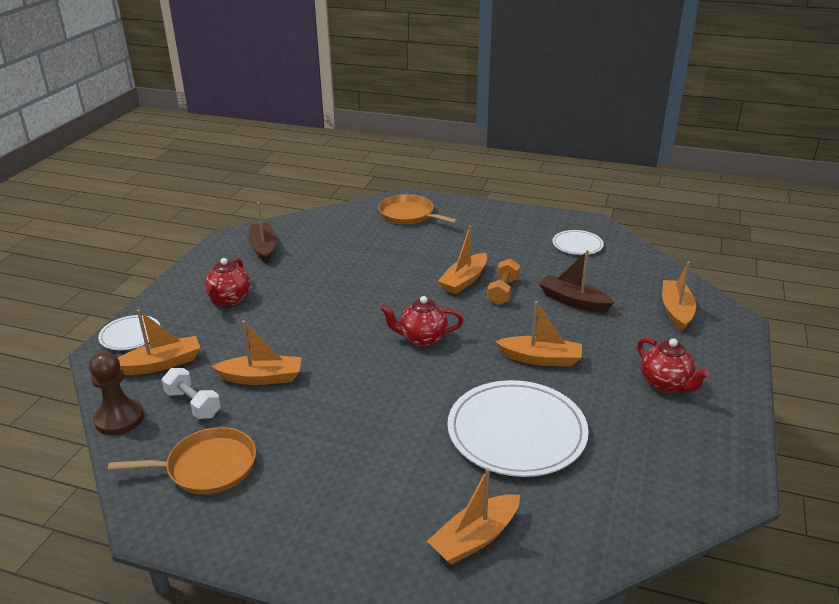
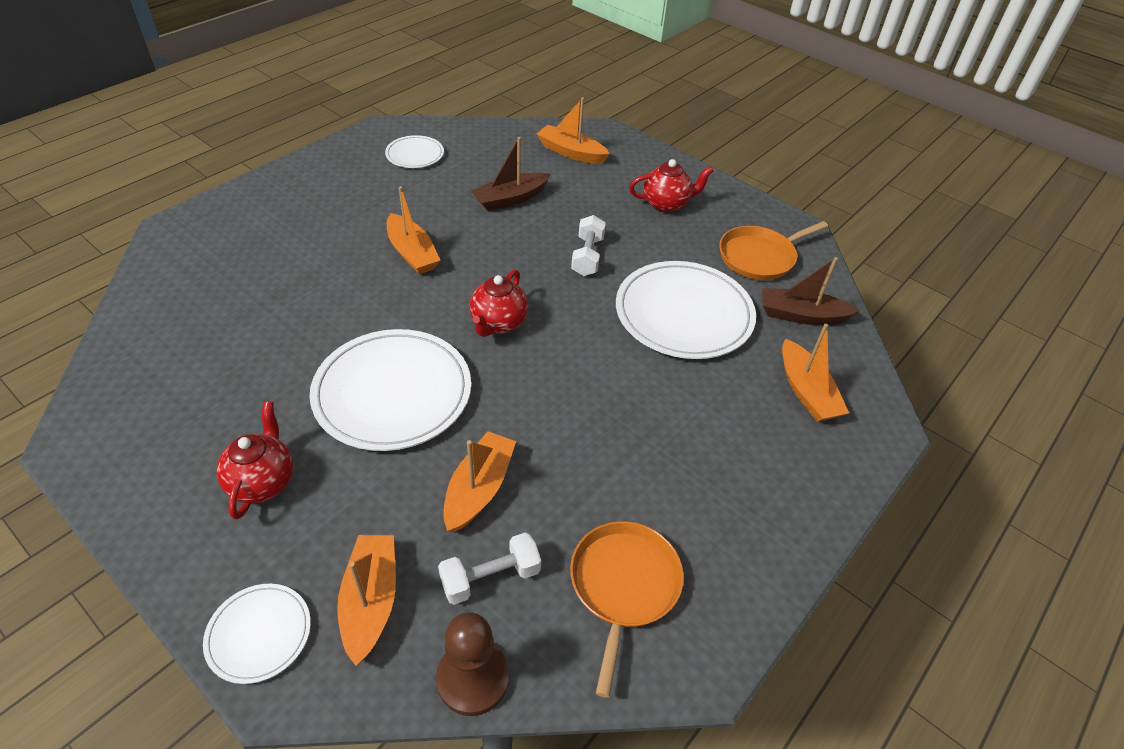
camera: 70 degrees left, 15 degrees up
(229, 299) = (263, 482): red teapot -> red teapot turned 120 degrees counterclockwise
(263, 248) = (152, 408): brown boat -> brown boat (801, 315)
(324, 318) = (392, 393): none -> white plate
(409, 215) = (219, 242): orange pan -> orange pan (759, 257)
(503, 291) = (457, 235): orange dumbbell -> none
(540, 359) = (587, 256): orange boat -> white dumbbell

